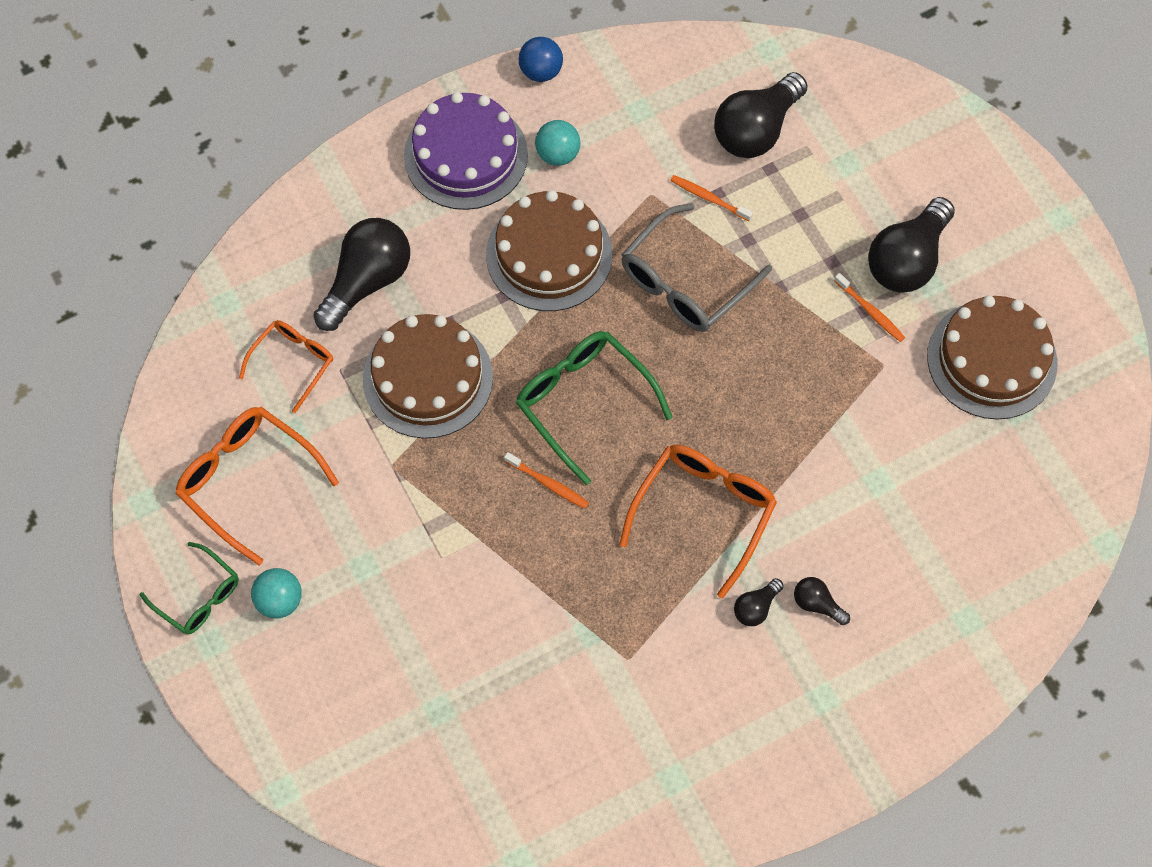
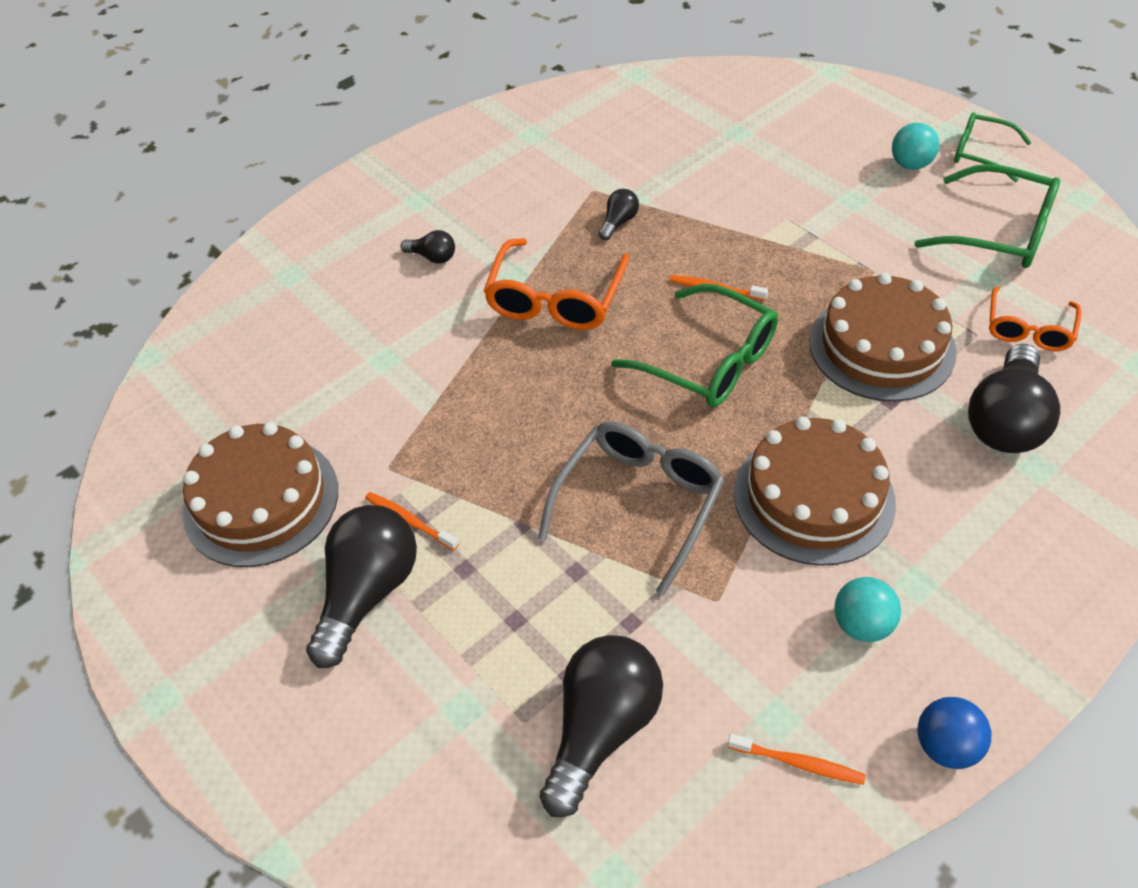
camera: 170 degrees right, 15 degrees down
(248, 481) = (999, 232): orange glasses -> green glasses
(466, 155) = (980, 594): purple cake -> none
(709, 198) = (640, 612): orange toothbrush -> orange toothbrush (797, 763)
(756, 607) = (489, 243): black light bulb -> black light bulb (619, 222)

